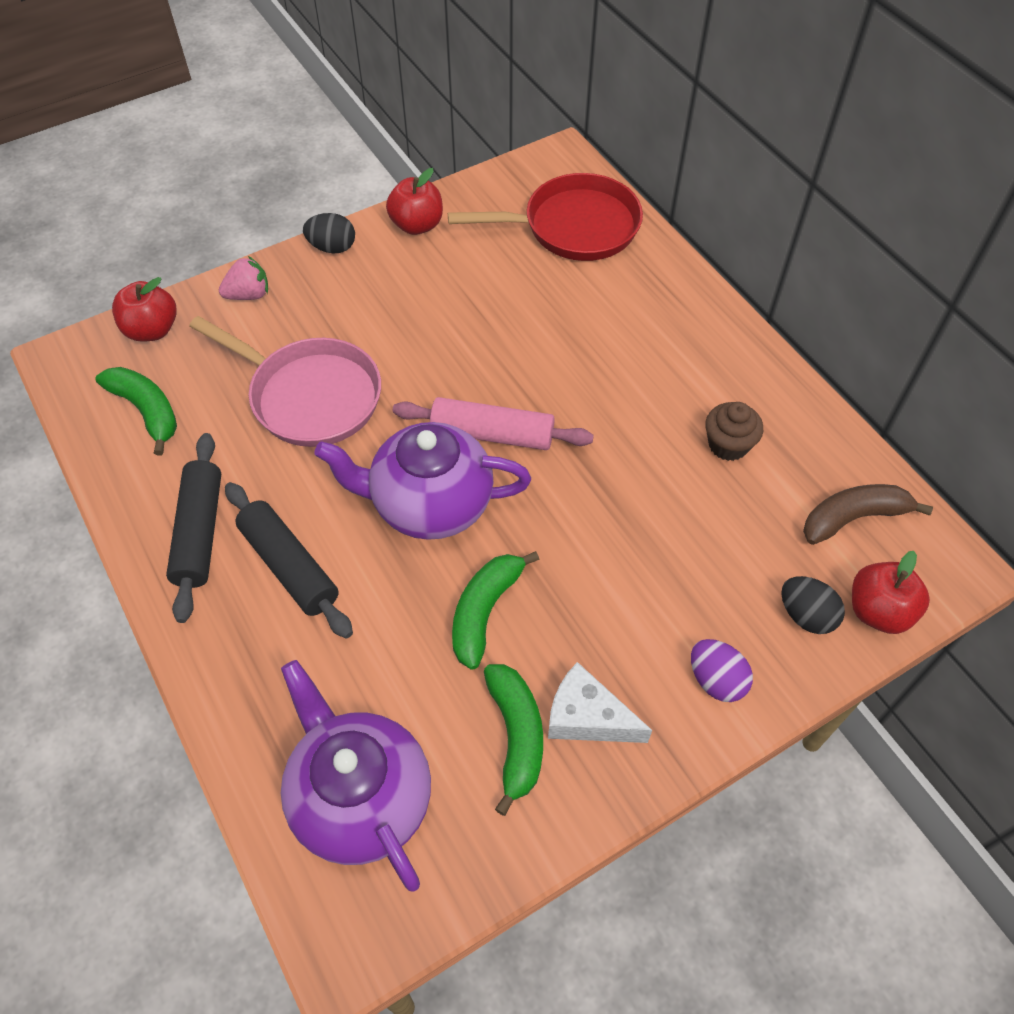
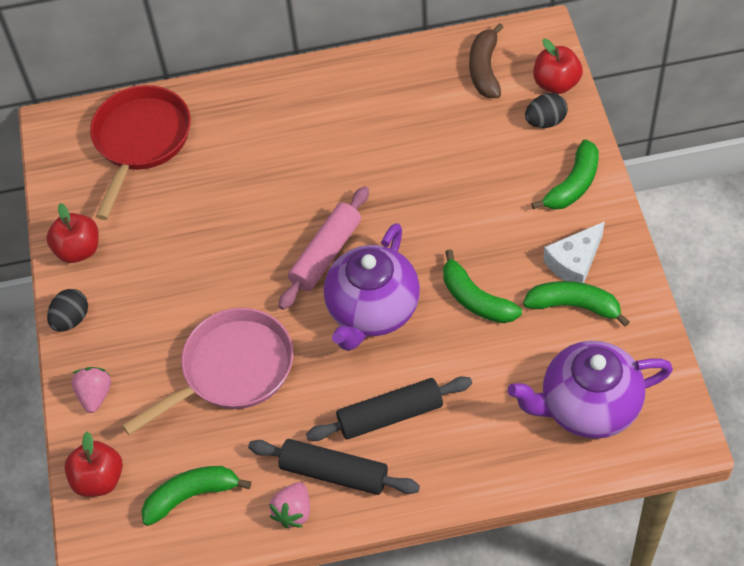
camera: 65 degrees left, 0 degrees up
(143, 508) = (293, 512): none -> pink strawberry
(716, 680) = (573, 185): purple egg -> green banana
(728, 444) = (398, 115): brown cupcake -> none

